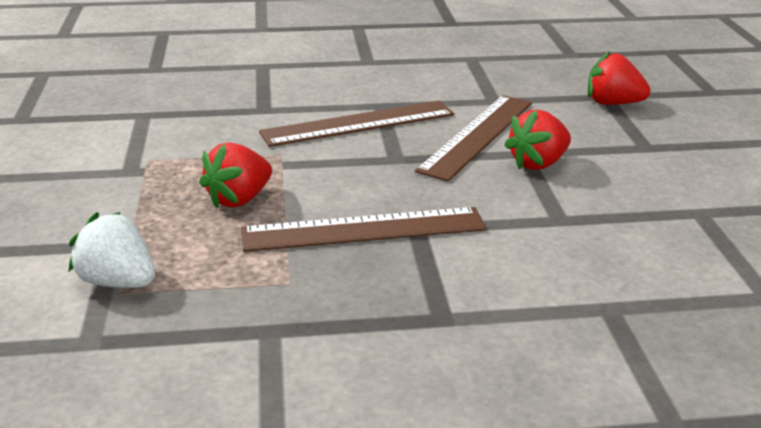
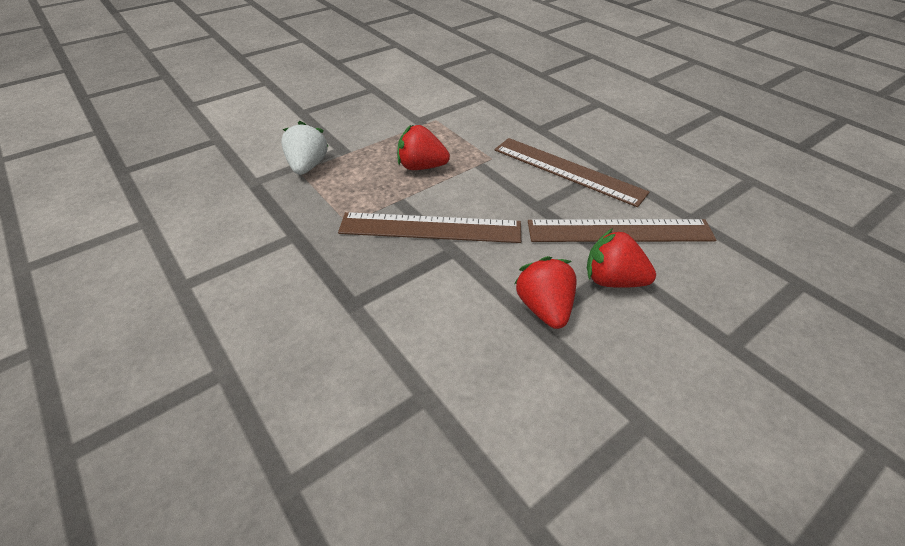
camera: 60 degrees right, 15 degrees up
(363, 229) = (430, 228): brown ruler -> brown ruler turned 45 degrees counterclockwise
(612, 103) = (791, 292): red strawberry -> red strawberry (544, 308)

